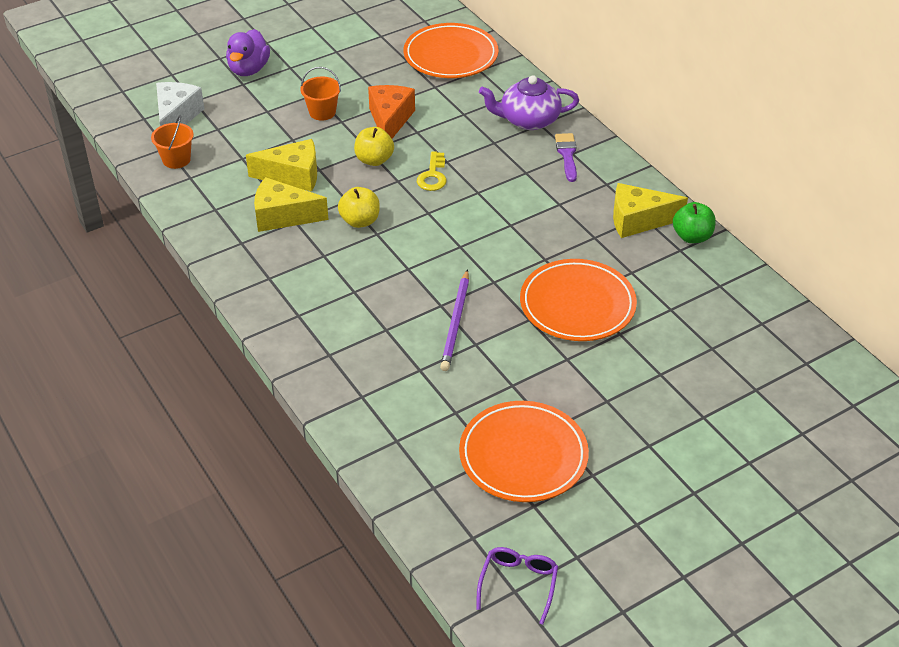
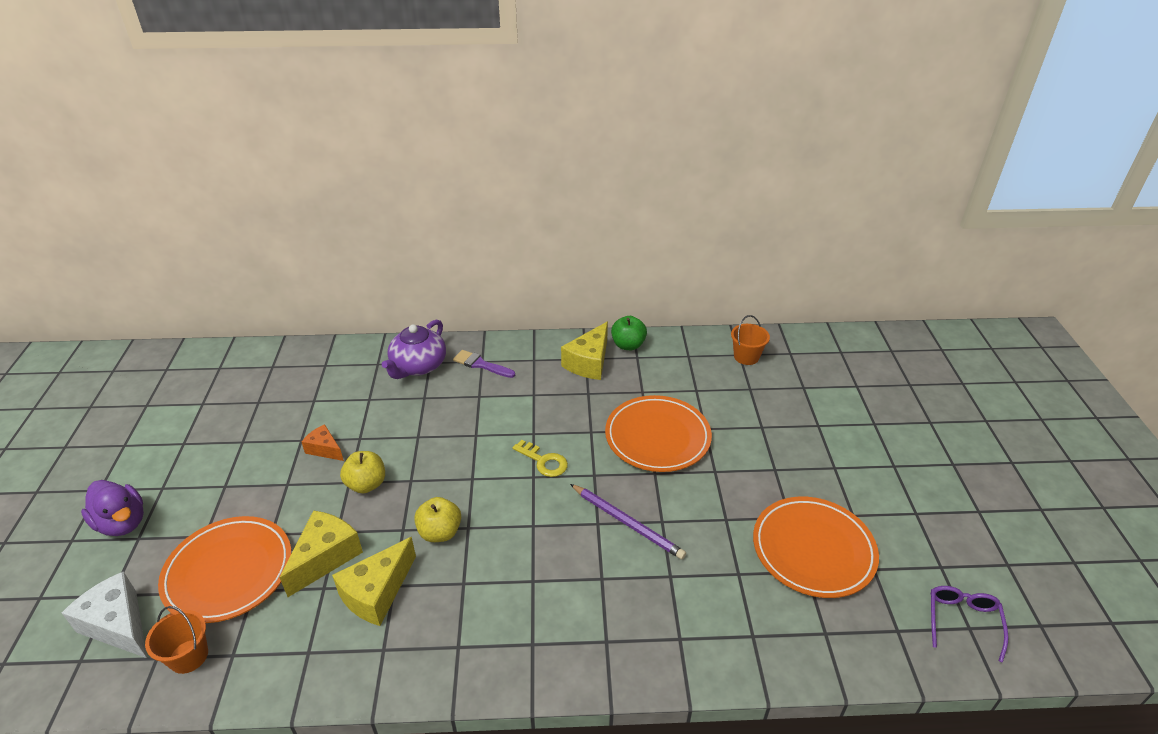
camera: 60 degrees left, 5 degrees down
(322, 112) = (258, 492): orange bucket -> orange bucket (746, 357)
(390, 120) = (324, 449): orange cheese -> orange cheese, size x0.60
(433, 176) = (428, 454): yellow key -> yellow key (544, 461)
(450, 55) = (285, 373): orange plate -> orange plate (228, 572)
(518, 584) = (962, 621): purple glasses -> purple glasses turned 60 degrees clockwise

